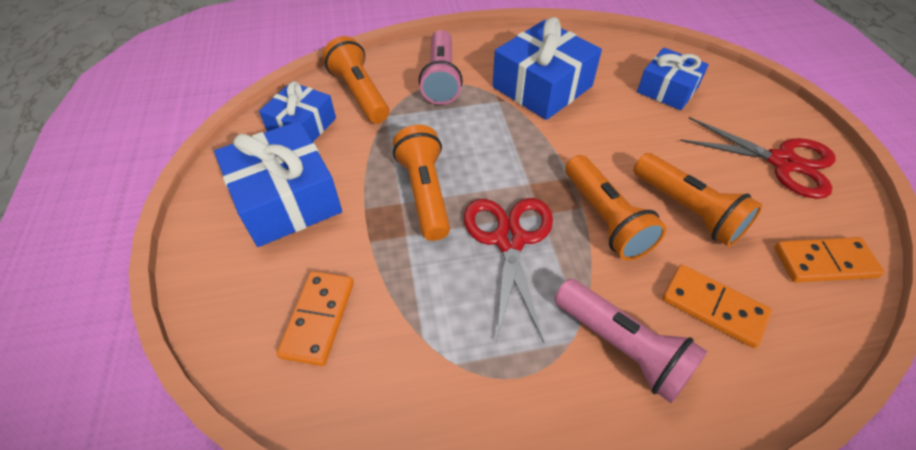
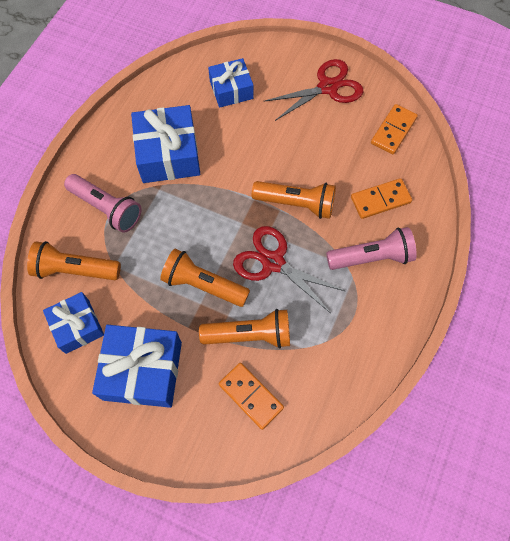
camera: 55 degrees left, 15 degrees up
(688, 210) = (321, 160): orange flashlight -> orange flashlight (250, 335)

